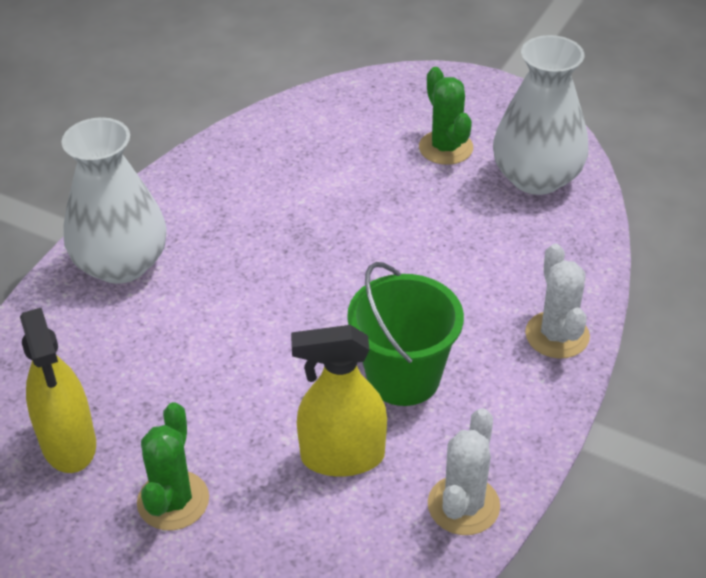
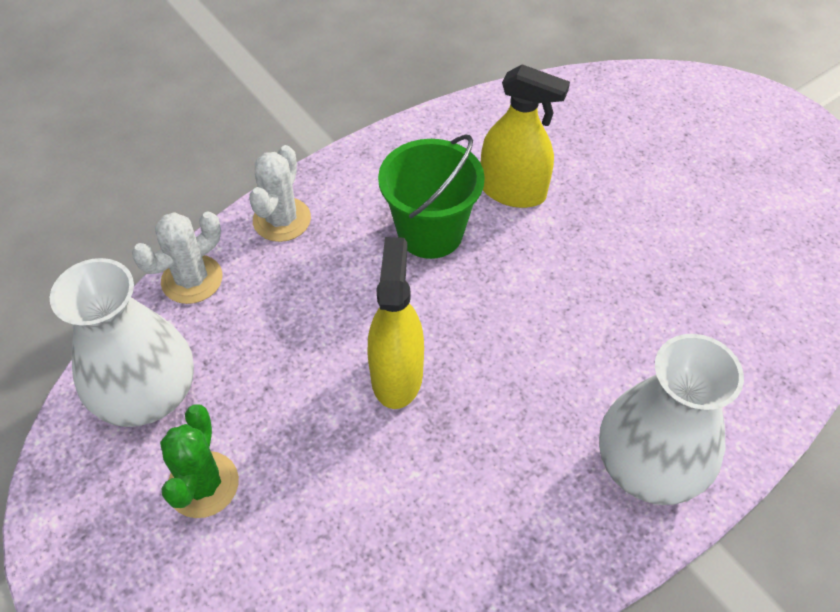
camera: 155 degrees left, 10 degrees up
(68, 443) = (732, 280): yellow spray bottle -> yellow spray bottle (397, 375)
(173, 501) = (654, 206): green cactus -> none
(463, 505) = (446, 132): white cactus -> white cactus (192, 279)

